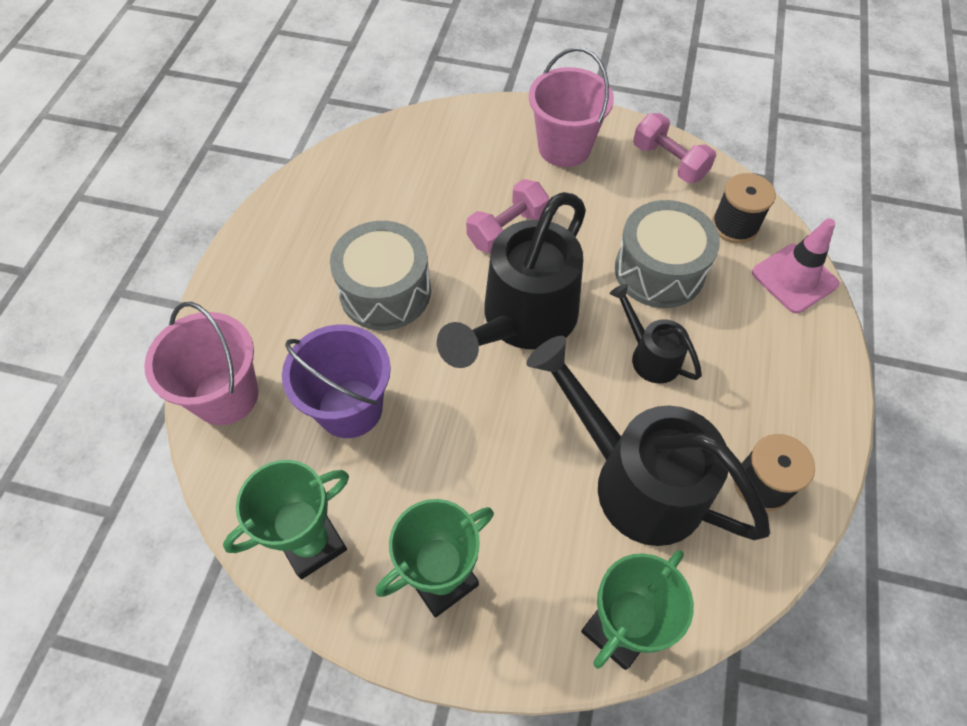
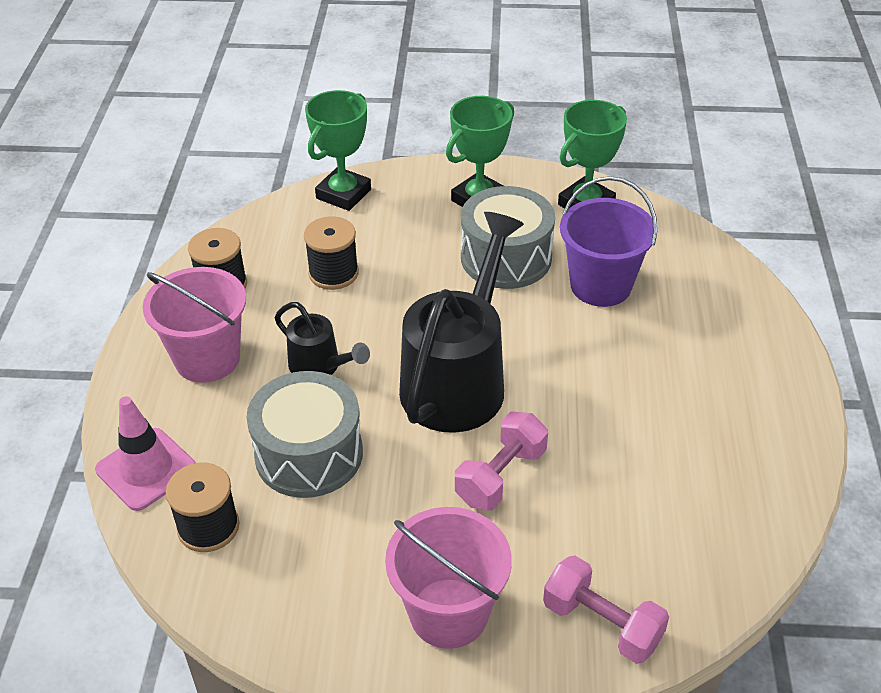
camera: 170 degrees right, 15 degrees down
(226, 396) = (718, 278): pink bucket -> pink bucket (207, 358)
(385, 291) = (616, 385): grey drum -> grey drum (506, 257)
(635, 479) = (333, 273): black watering can -> black spool
(669, 162) = (291, 613): pink dumbbell -> pink dumbbell (602, 623)

